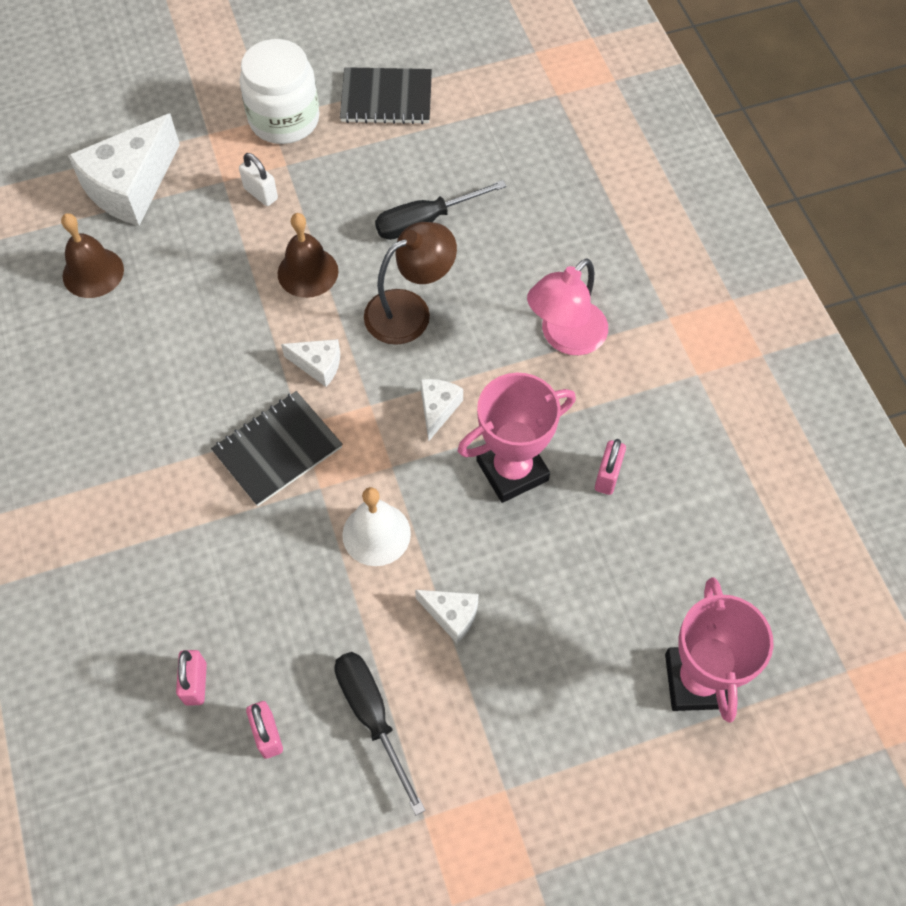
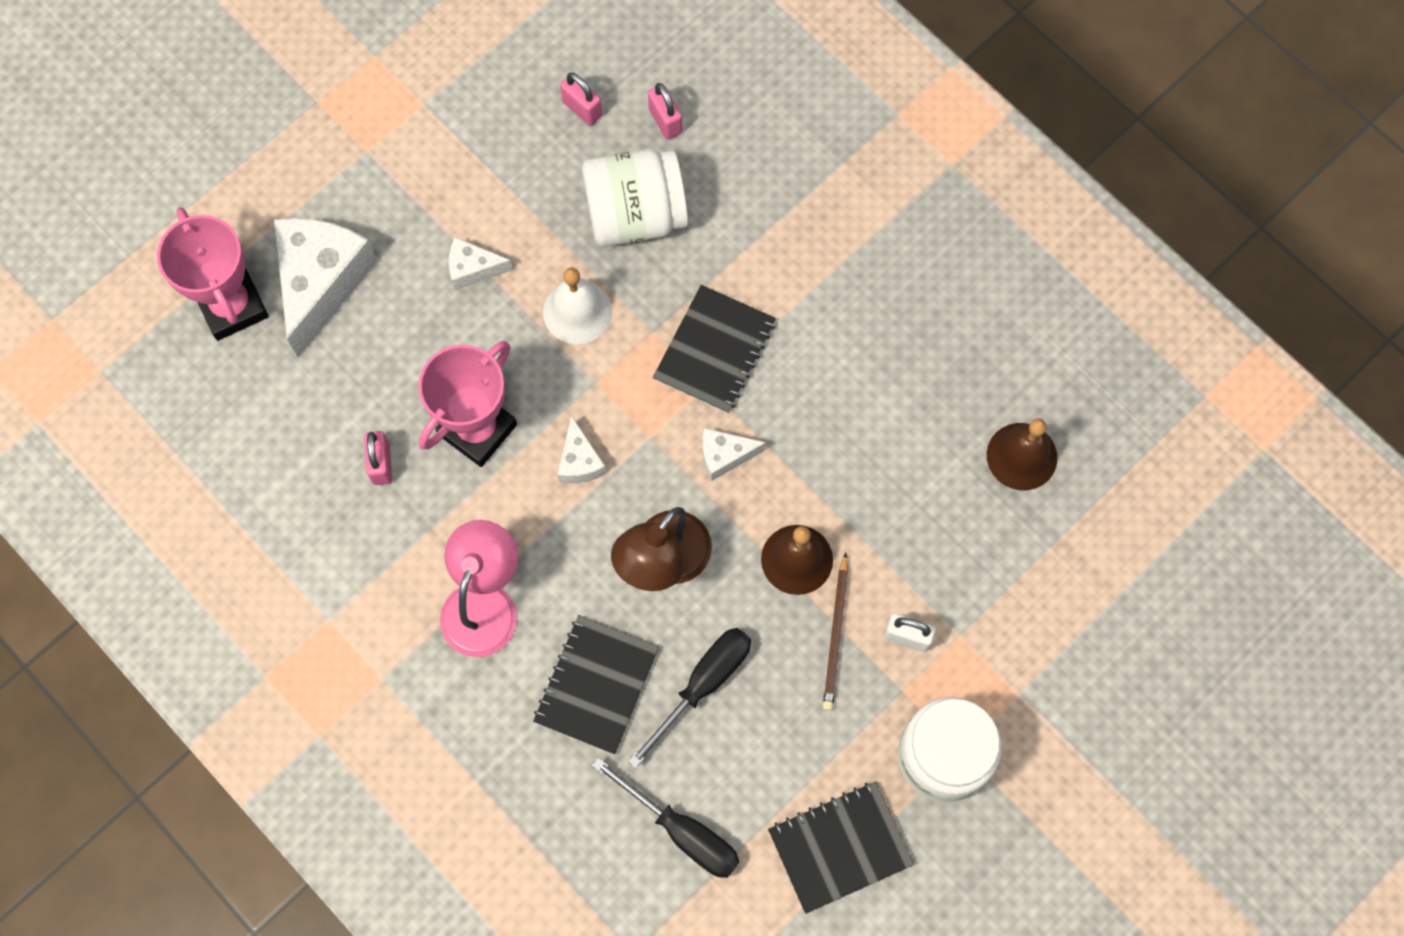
camera: 155 degrees right, 10 degrees up
(131, 187) = (1056, 579): white cheese -> white cheese (321, 282)
(276, 601) = (635, 214): none -> white jar
(310, 214) = (836, 635): none -> brown pencil
(372, 717) = (502, 159): black screwdriver -> black screwdriver (682, 831)
(504, 251) = (596, 685): none -> black notebook

